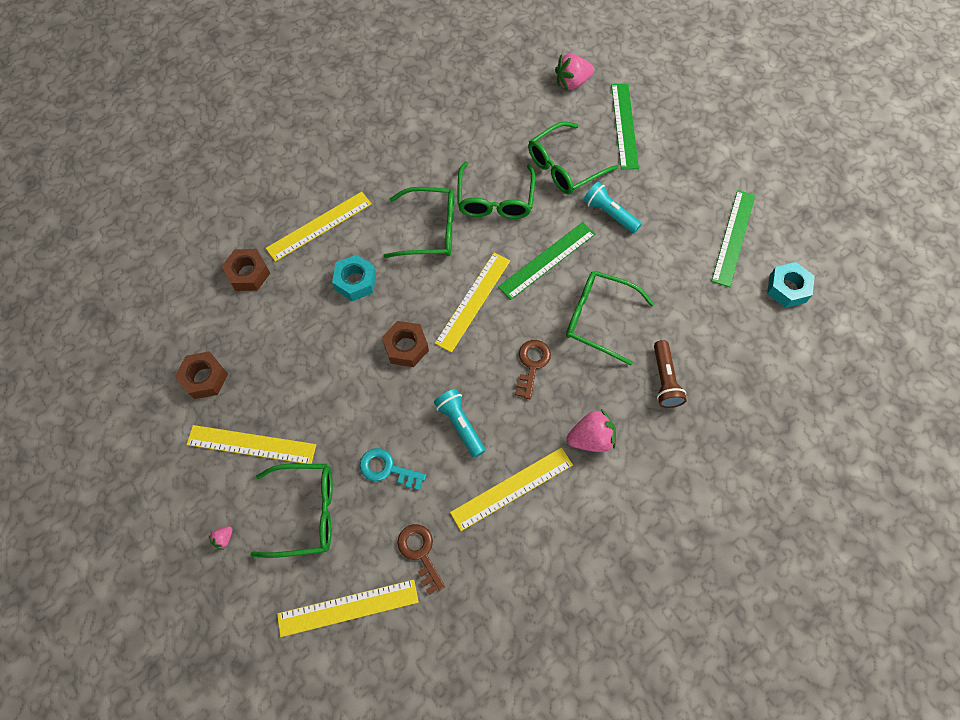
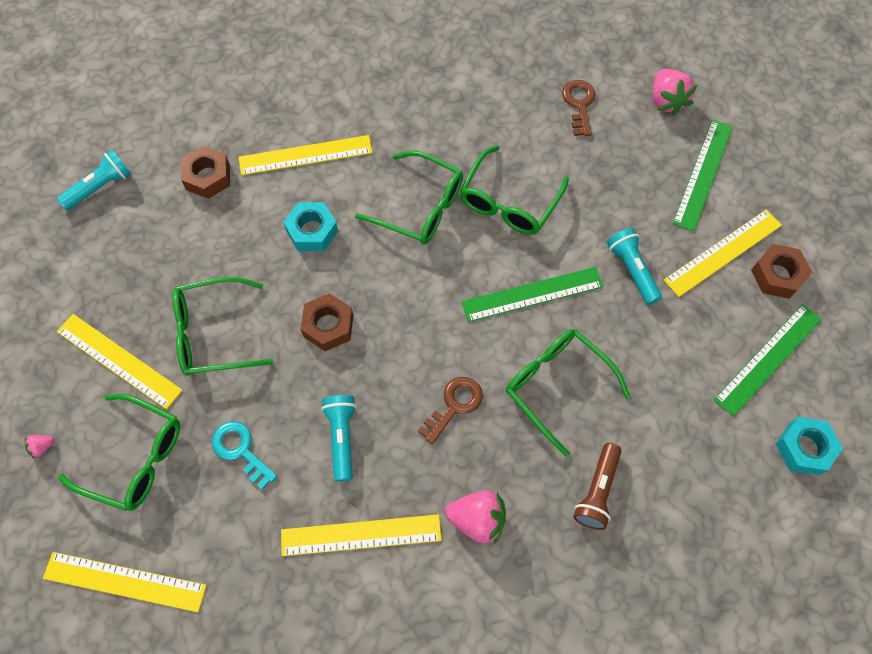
camera: 25 degrees right, 0 degrees up
(161, 317) = (100, 187): none -> turquoise flashlight
(204, 378) = (109, 269): brown nut -> brown nut (777, 275)
(420, 553) = (227, 559): brown key -> brown key (579, 104)
(473, 301) = (426, 306): yellow ruler -> yellow ruler (723, 252)
(564, 167) = (607, 195): green glasses -> green glasses (212, 333)
(572, 82) = (666, 101): pink strawberry -> pink strawberry turned 105 degrees counterclockwise

